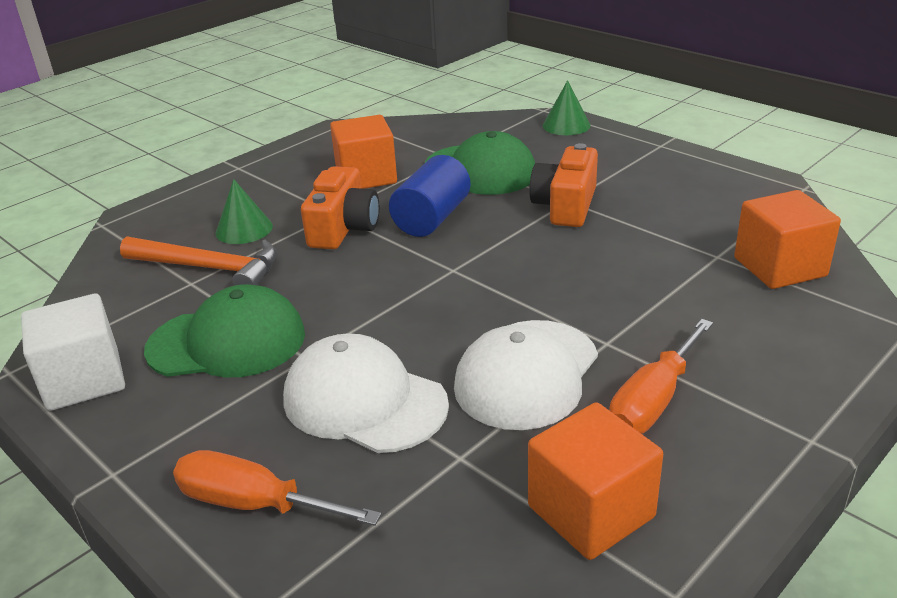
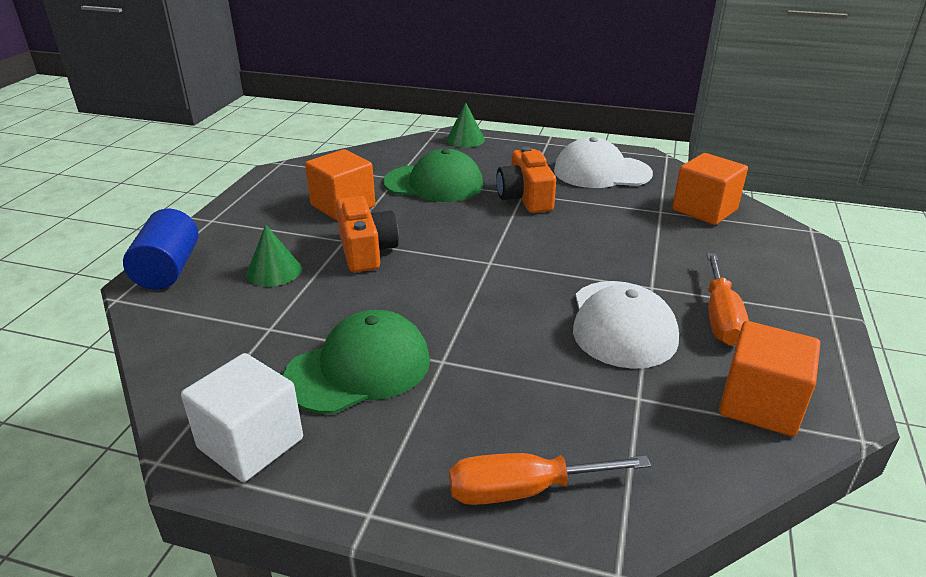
camera: 30 degrees left, 0 degrees up
(210, 268) = (276, 311): orange hammer -> none
(364, 401) = (526, 380): white cap -> white cap (601, 172)
(432, 218) = (433, 227): blue cylinder -> blue cylinder (168, 269)

